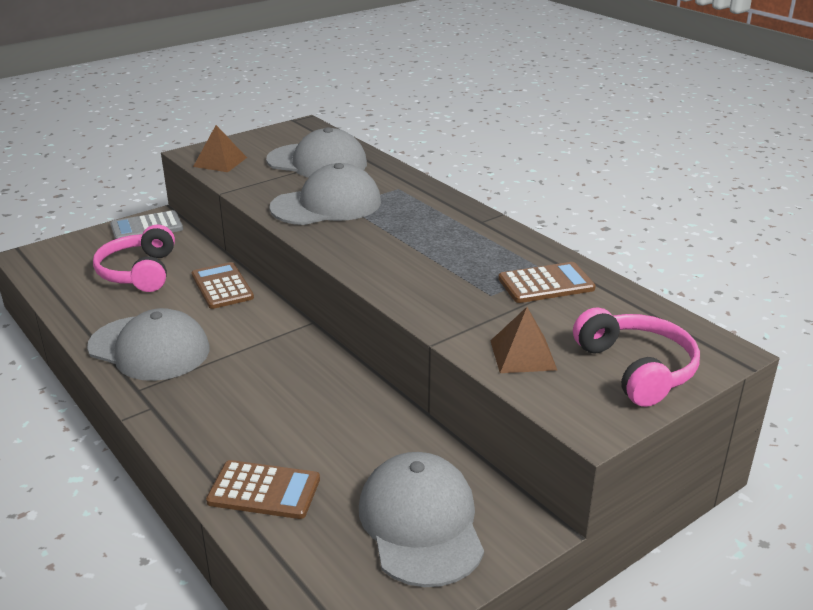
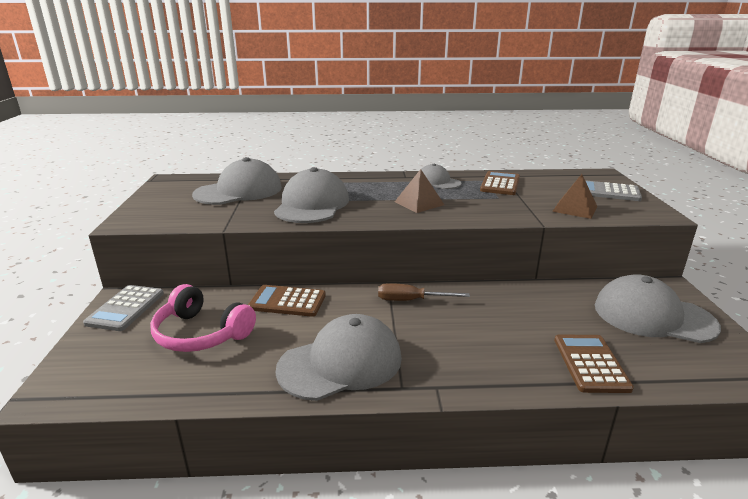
camera: 55 degrees left, 5 degrees down
(220, 162) = (165, 218): brown pyramid -> brown pyramid (419, 203)
(264, 490) = (590, 363): brown calculator -> brown calculator turned 45 degrees counterclockwise
(288, 347) = (411, 300): none -> brown screwdriver
(492, 244) = (438, 182): none -> grey cap
(636, 369) = (608, 192): pink headphones -> grey calculator

